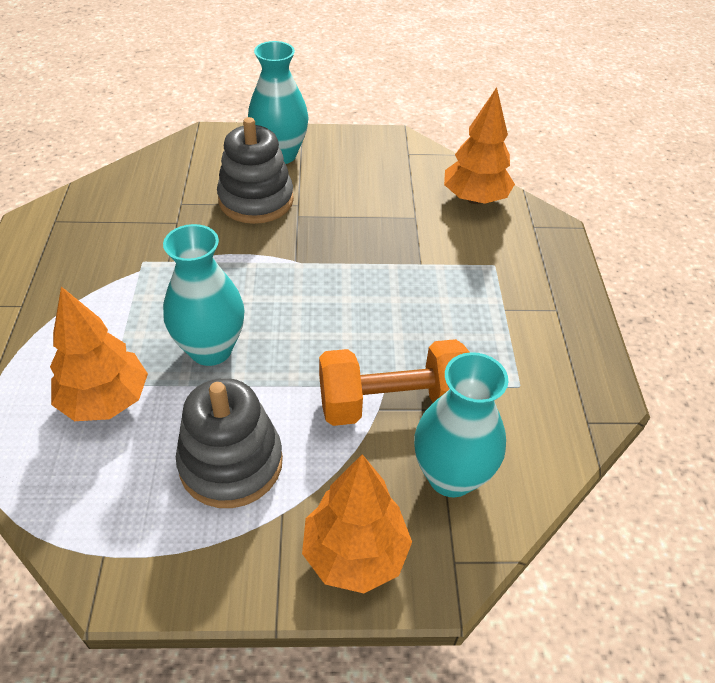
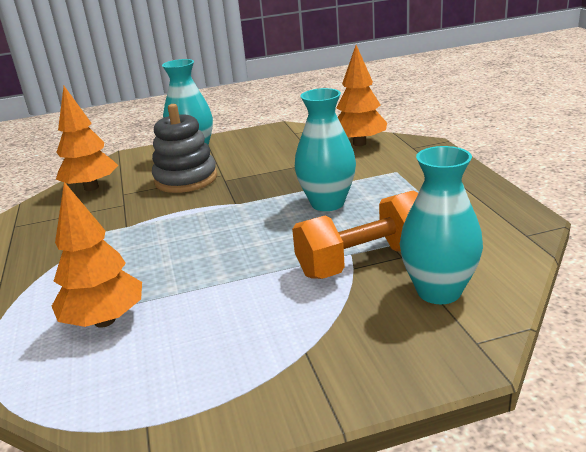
camera: 10 degrees left, 20 degrees down
(211, 349) = (188, 267): turquoise vase -> turquoise vase (327, 203)
(231, 463) = (241, 331): grey stacking toy -> none
(355, 554) = (387, 360): orange tree -> orange tree (91, 188)

